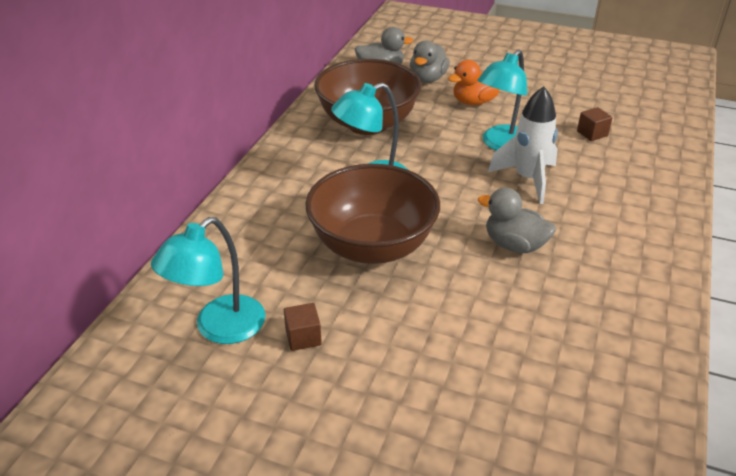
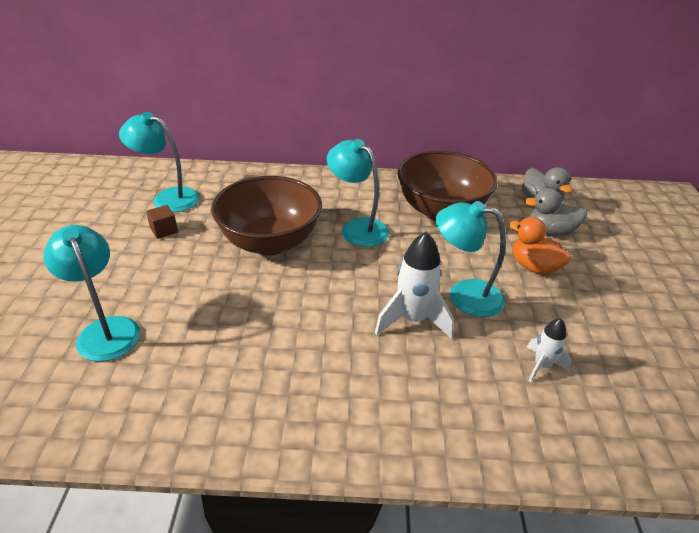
camera: 70 degrees right, 0 degrees up
(495, 401) = (105, 330): none -> turquoise lamp
(514, 245) = (301, 321): grey duck -> none
(592, 133) = (542, 366): brown cube -> white rocket

